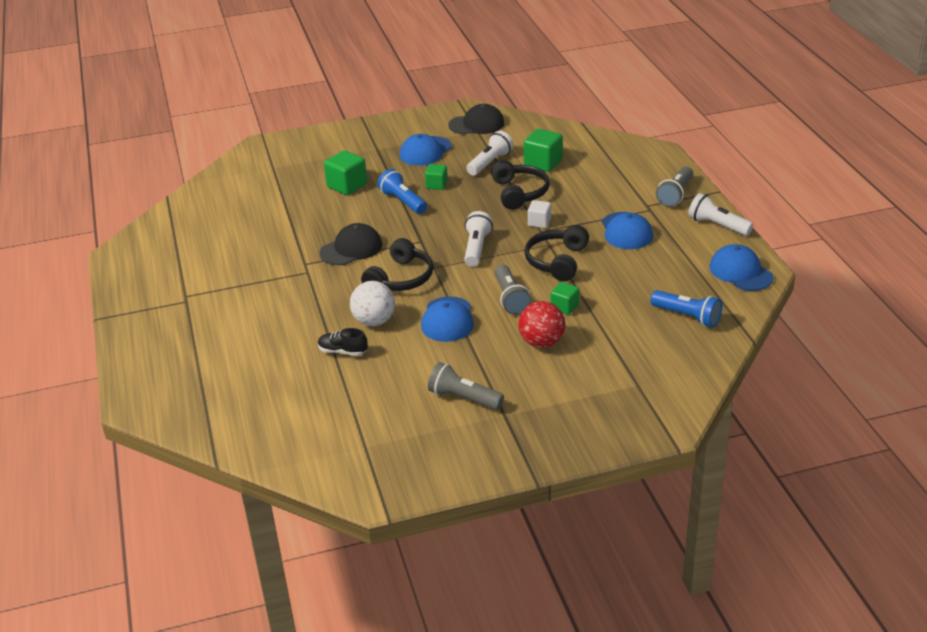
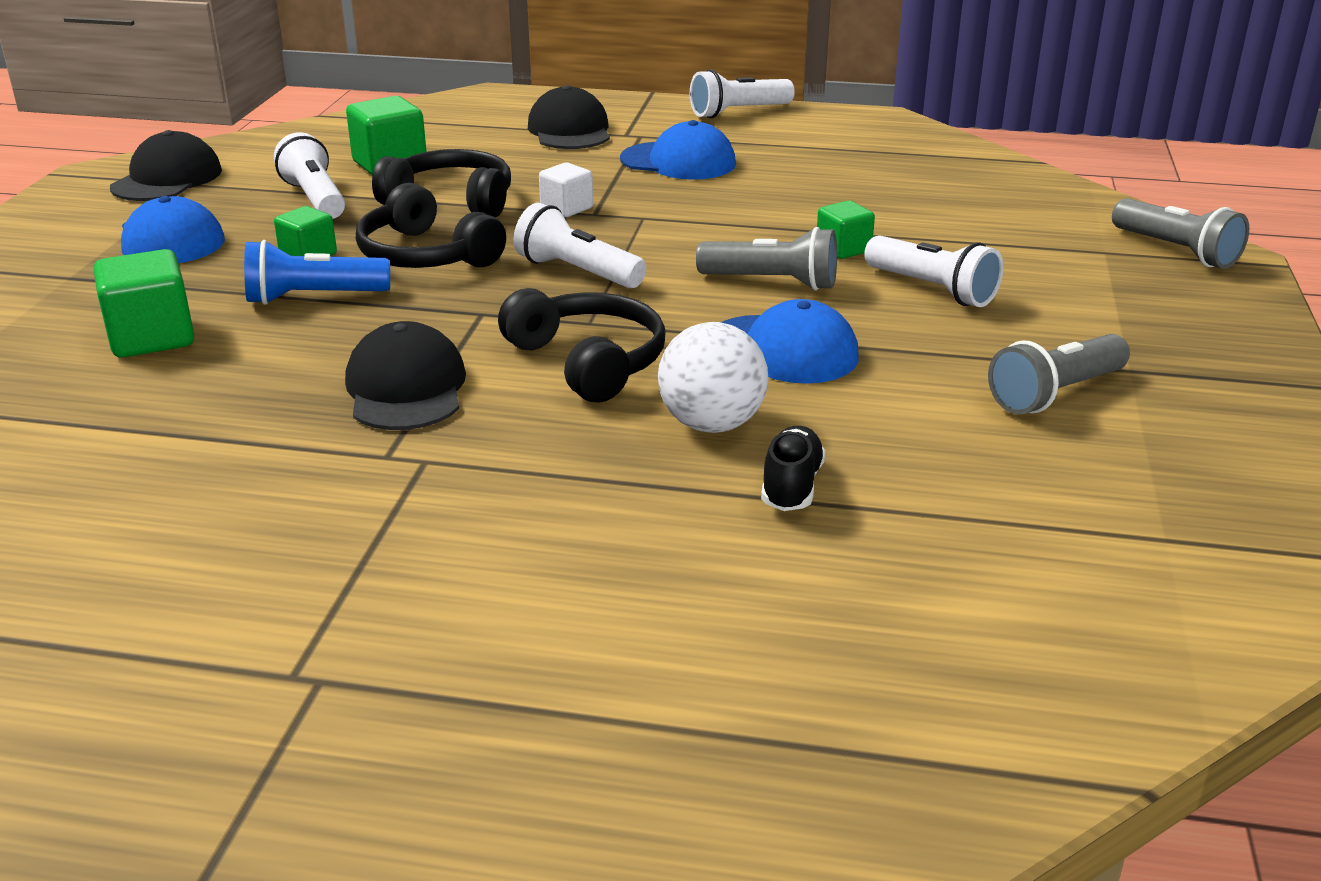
camera: 65 degrees left, 5 degrees down
(342, 351) = (791, 486): black shoe -> black shoe turned 150 degrees clockwise
(542, 342) = (932, 289): red ball -> white flashlight
(557, 261) = (701, 223): black headphones -> black headphones (425, 255)
(634, 189) = (569, 130): none -> black cap
(675, 195) = (624, 113): grey flashlight -> grey flashlight (1176, 251)
(687, 316) = (951, 181): blue flashlight -> none
(740, 272) = (870, 128): blue cap -> none

